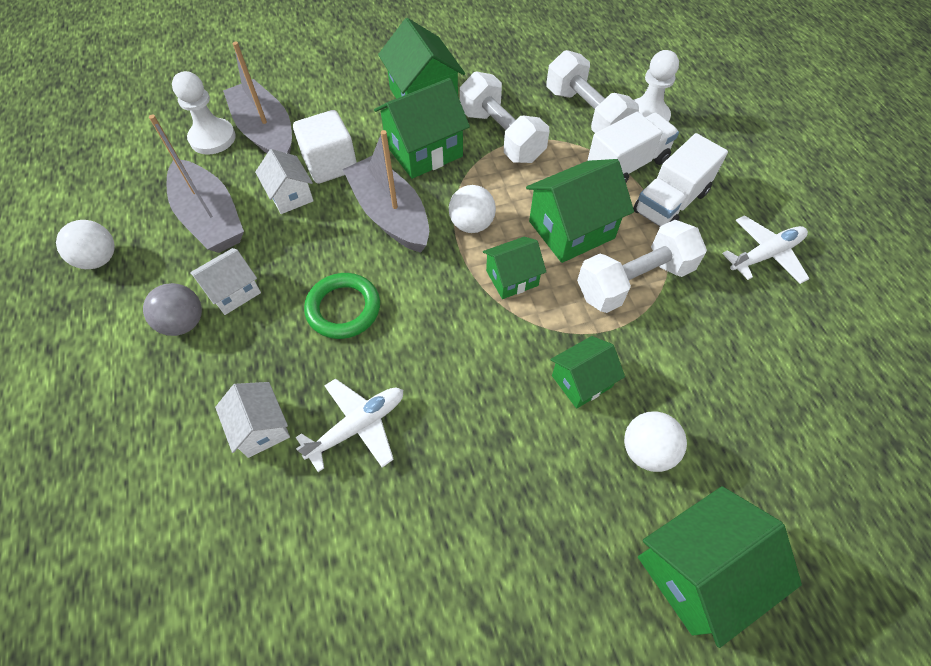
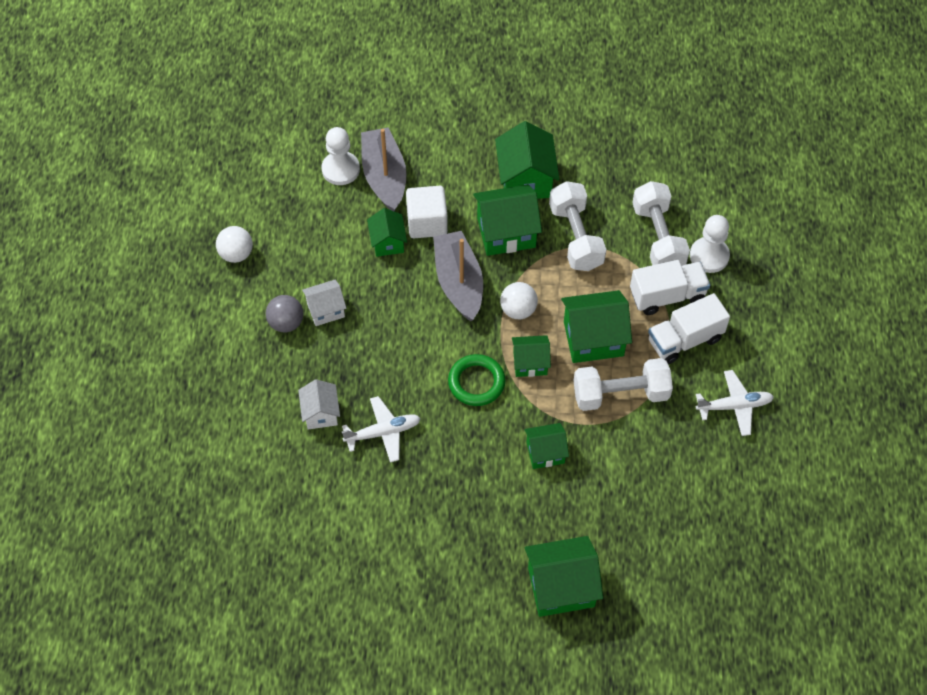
camera: 20 degrees right, 0 degrees up
(210, 218) = (323, 243): grey boat -> none
(290, 195) = (387, 242): white house -> green house
(343, 309) = (399, 347): green ring -> green ring (476, 382)
(646, 450) = (566, 510): white ball -> none

